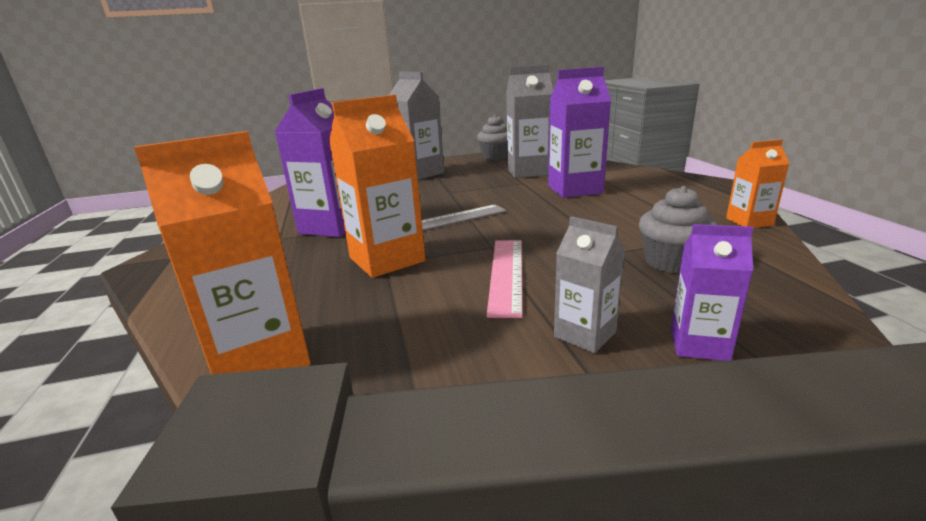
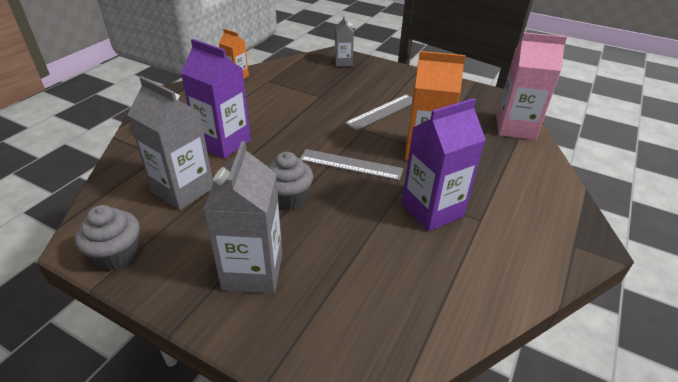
camera: 140 degrees left, 15 degrees up
(259, 360) = (515, 128): orange carton -> pink carton
(506, 274) = (382, 112): pink ruler -> grey ruler
(585, 334) = (396, 82): grey carton -> grey carton (343, 63)
(672, 262) = (314, 82): grey cupcake -> grey cupcake (288, 198)
(699, 344) = (371, 66): purple carton -> none

